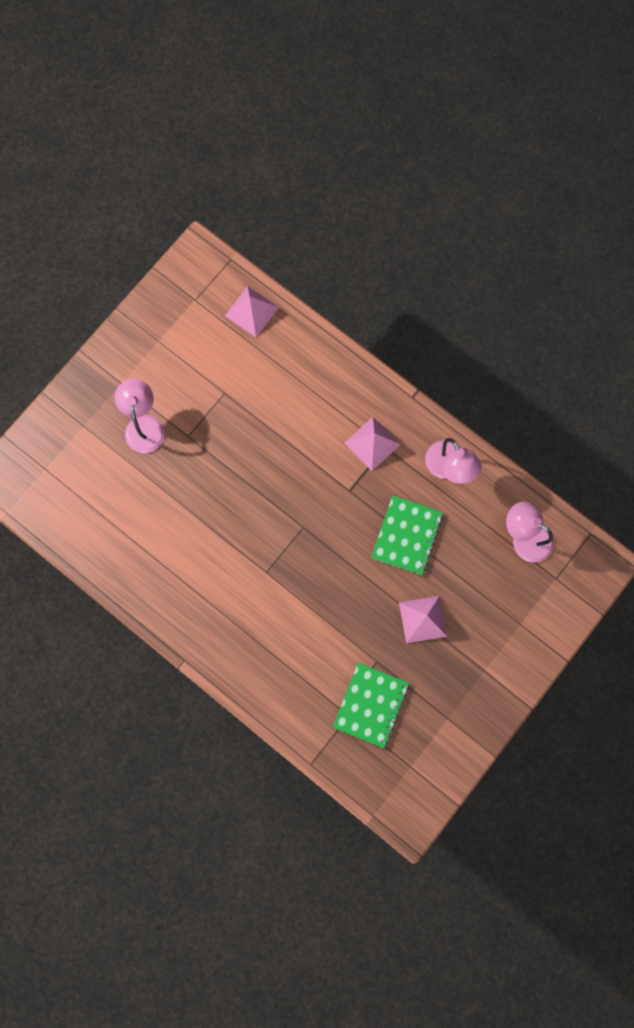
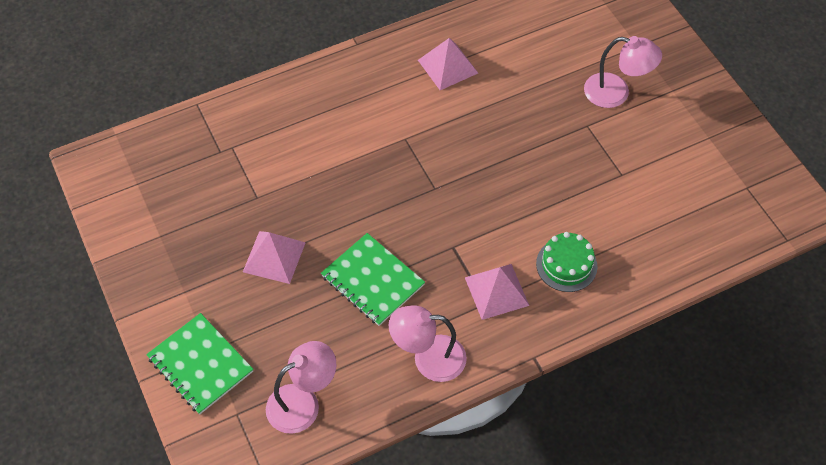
camera: 115 degrees right, 20 degrees down
(251, 311) = (712, 236): pink pyramid -> pink pyramid (448, 66)
(326, 403) = (566, 265): none -> green cake
(371, 705) = (218, 174): green notebook -> green notebook (200, 364)

